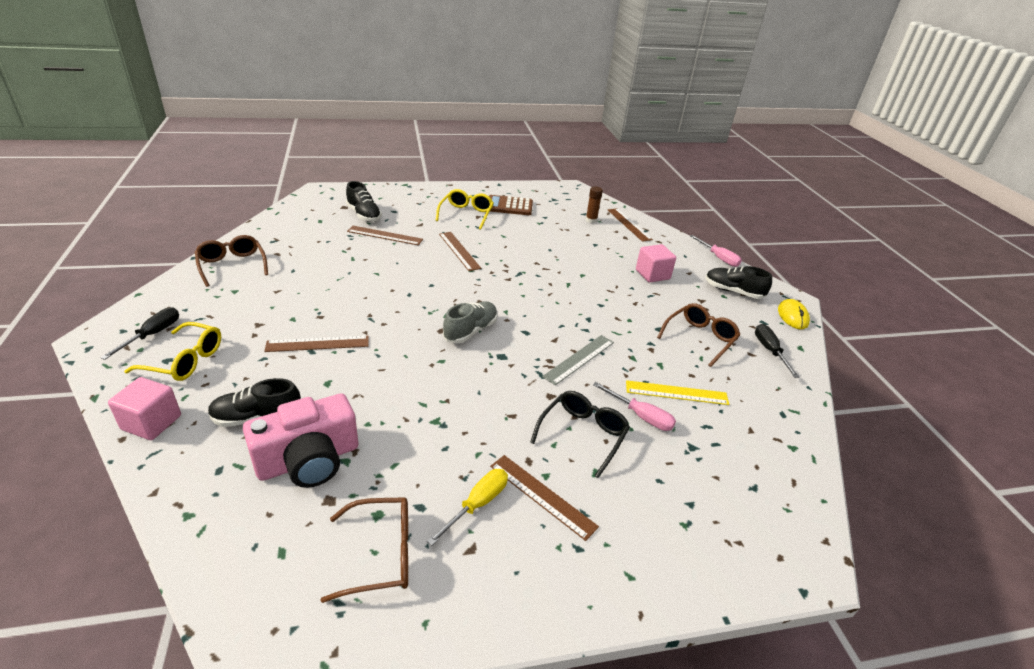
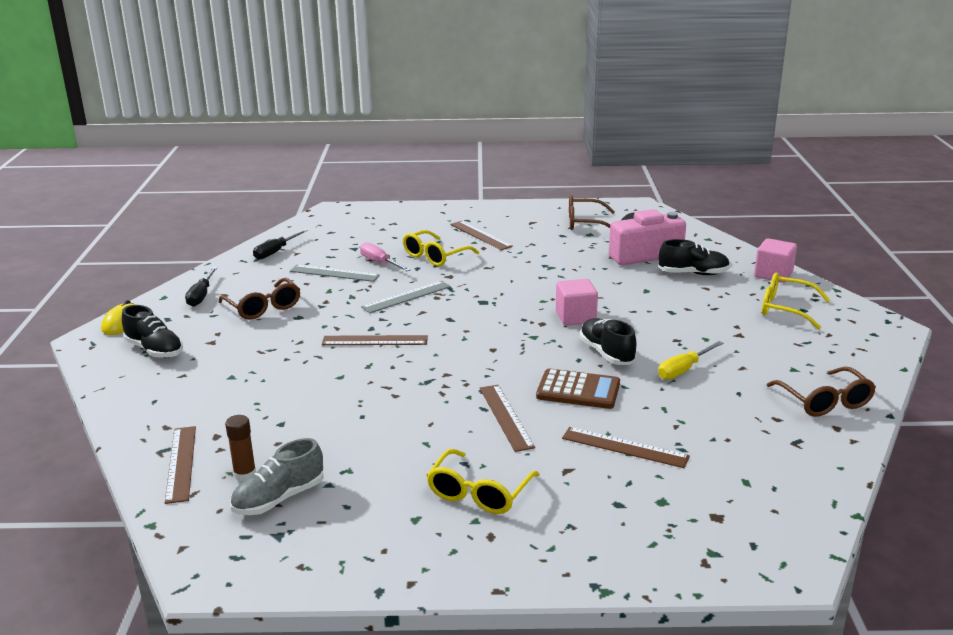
camera: 165 degrees left, 10 degrees down
(152, 334) = (839, 329): black screwdriver -> black screwdriver (276, 252)
(317, 344) = (667, 316): brown ruler -> brown ruler (375, 340)
(364, 215) = (672, 495): black shoe -> black shoe (606, 353)
(470, 331) = (509, 321): grey shoe -> grey shoe (279, 498)
(477, 504) = (525, 234): yellow screwdriver -> yellow screwdriver (684, 370)
(509, 206) = (386, 514): brown calculator -> brown calculator (578, 390)
(582, 435) = (435, 256): black glasses -> yellow glasses
(652, 274) = (239, 374): pink cube -> pink cube (575, 317)
(676, 392) = (334, 273): yellow ruler -> grey ruler
(699, 338) = (263, 307): brown glasses -> brown glasses turned 90 degrees counterclockwise
(718, 258) = (105, 396): pink screwdriver -> none

